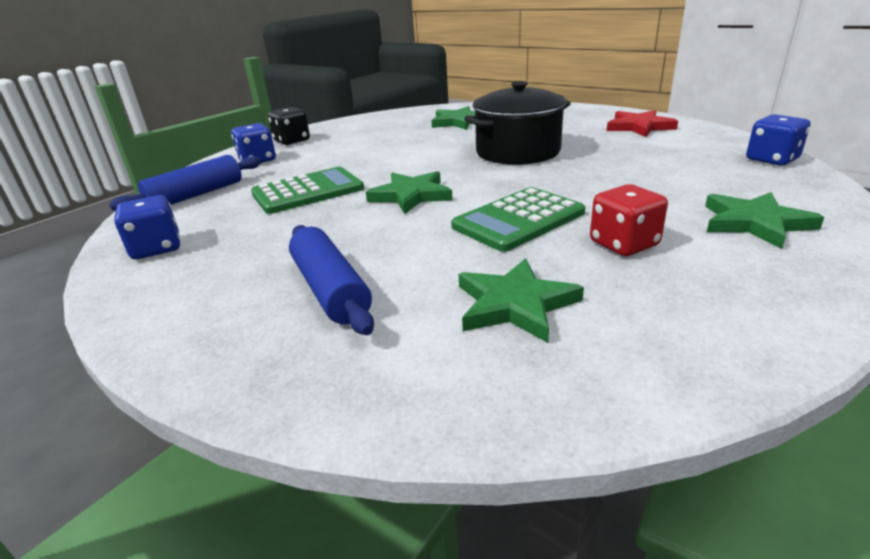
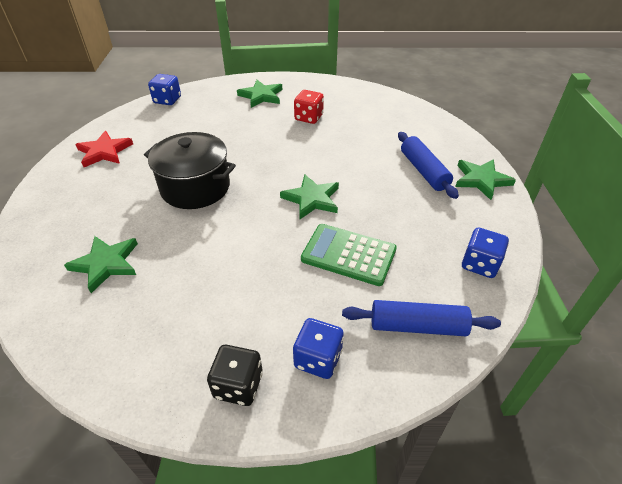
camera: 130 degrees left, 15 degrees up
(330, 290) = (424, 171): blue rolling pin -> blue rolling pin turned 45 degrees counterclockwise
(514, 304) = (379, 127): green star -> green star (481, 180)
(518, 220) = (310, 149): green calculator -> none

